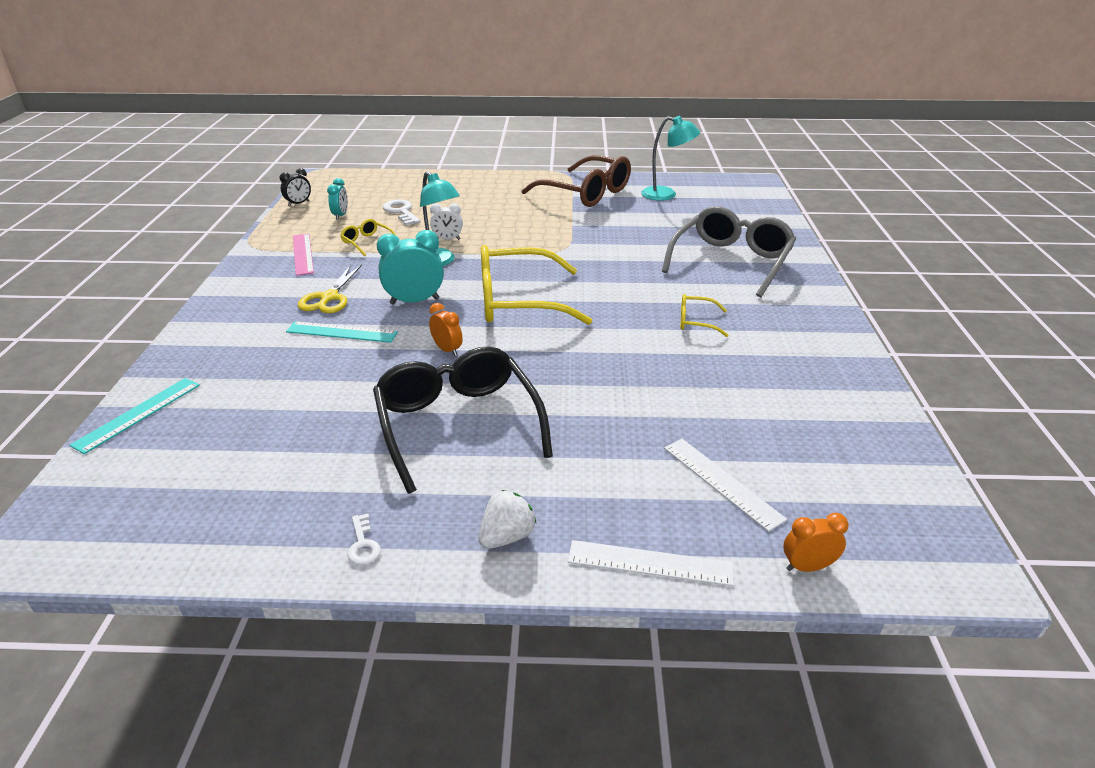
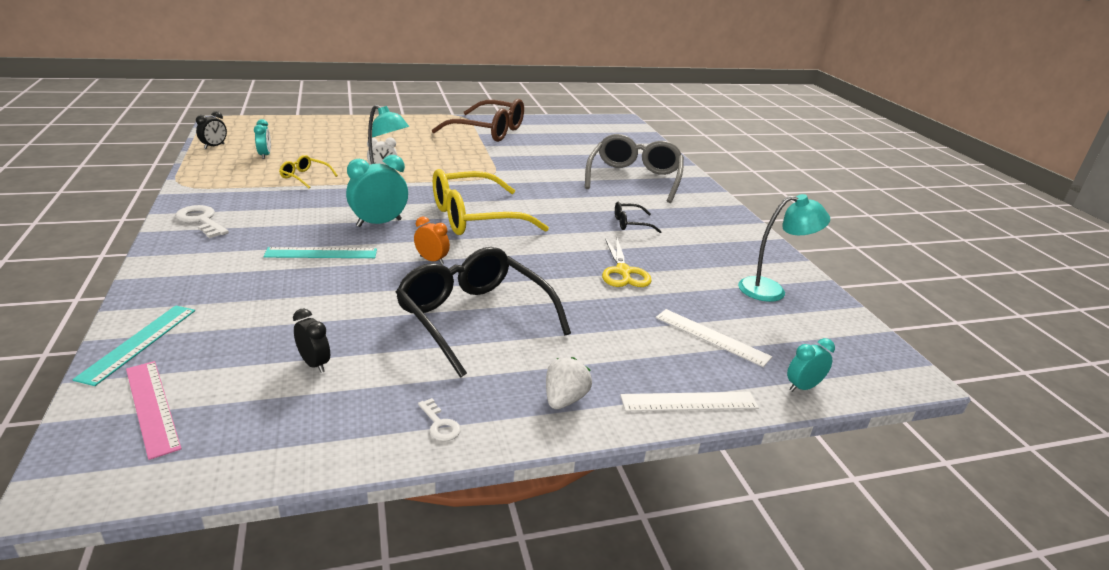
camera: 20 degrees left, 5 degrees down
(277, 457) = (314, 364): none -> black clock
(302, 254) = (243, 189): pink ruler -> pink ruler (152, 407)
(329, 297) = (292, 225): yellow scissors -> yellow scissors (623, 272)
(401, 212) = (325, 150): white key -> white key (201, 220)
(666, 195) = (557, 131): turquoise lamp -> turquoise lamp (771, 290)
(696, 322) = (630, 223): yellow glasses -> black glasses
(807, 567) = (802, 387): orange clock -> turquoise clock

